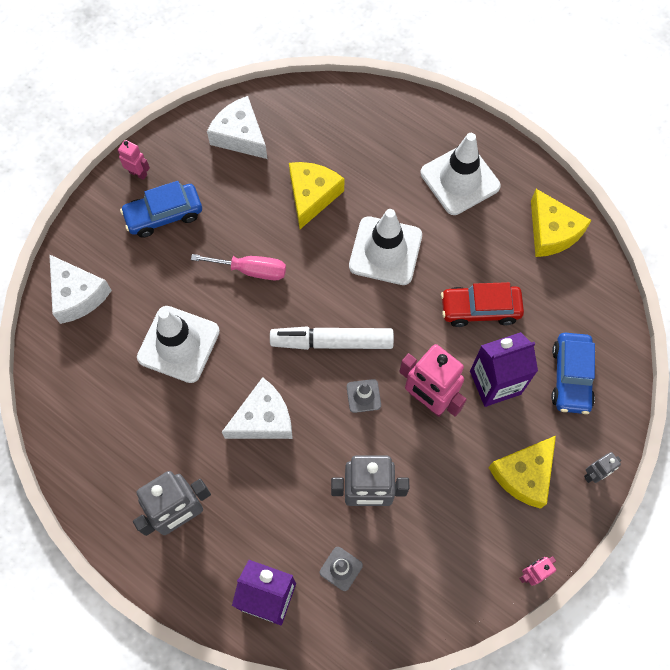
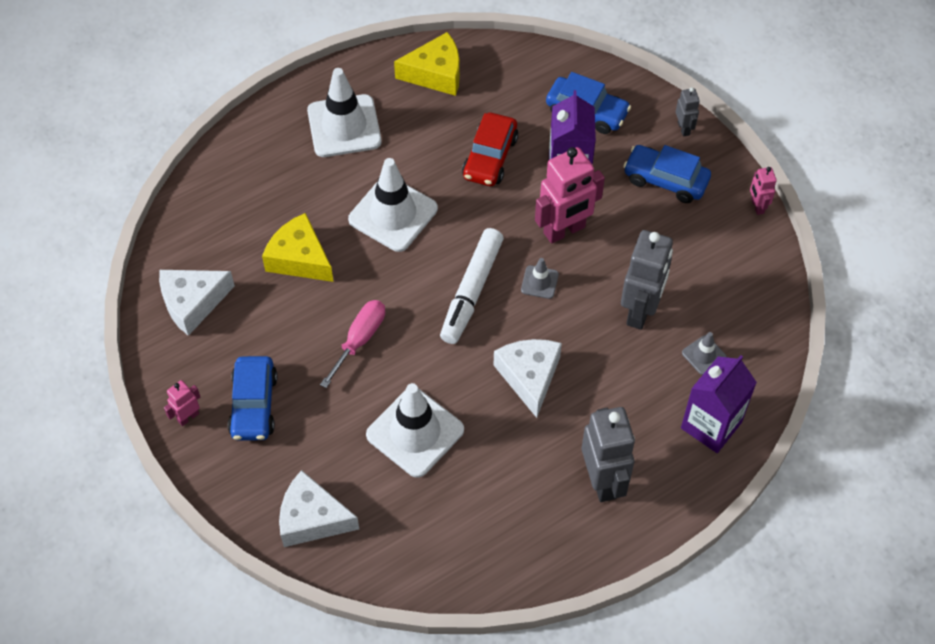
camera: 70 degrees left, 10 degrees down
(77, 295) = (312, 518): white cheese -> white cheese turned 150 degrees counterclockwise
(524, 475) = (665, 180): yellow cheese -> blue car

